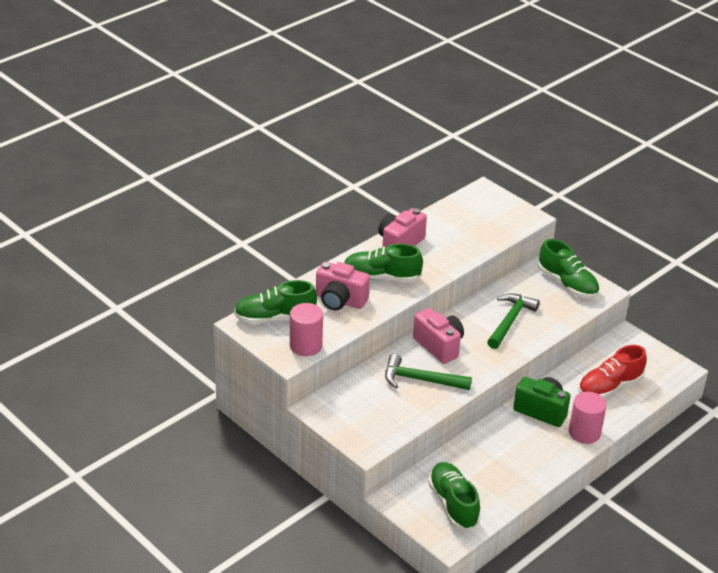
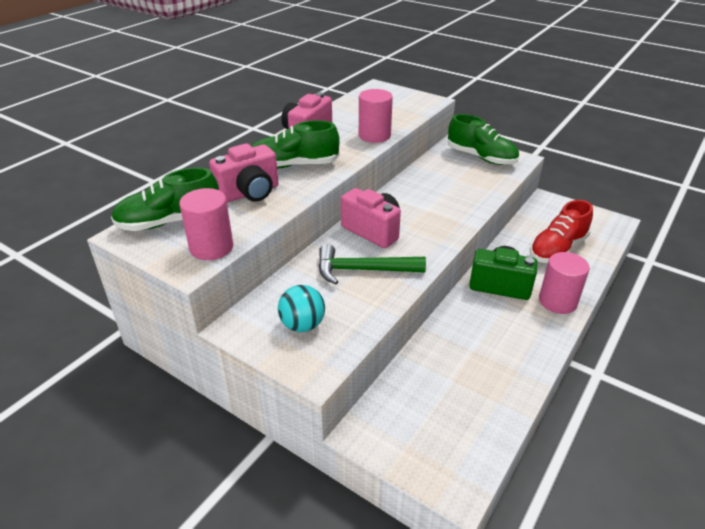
camera: 10 degrees left, 0 degrees up
(340, 300) = (249, 193): pink camera -> pink camera turned 45 degrees counterclockwise
(364, 415) = (302, 325): none -> turquoise ball
(453, 504) = (444, 425): green shoe -> none
(461, 254) = (374, 135): none -> pink cylinder
(510, 321) = (440, 196): green hammer -> none

